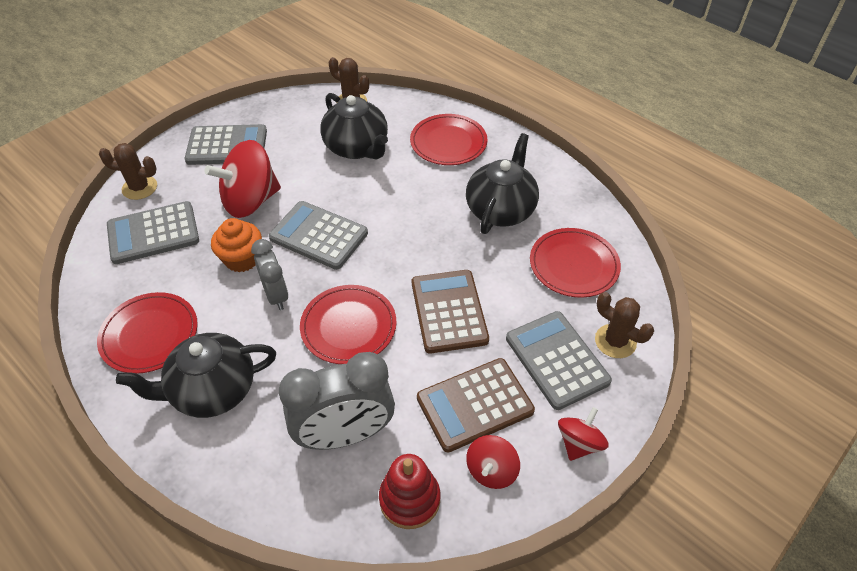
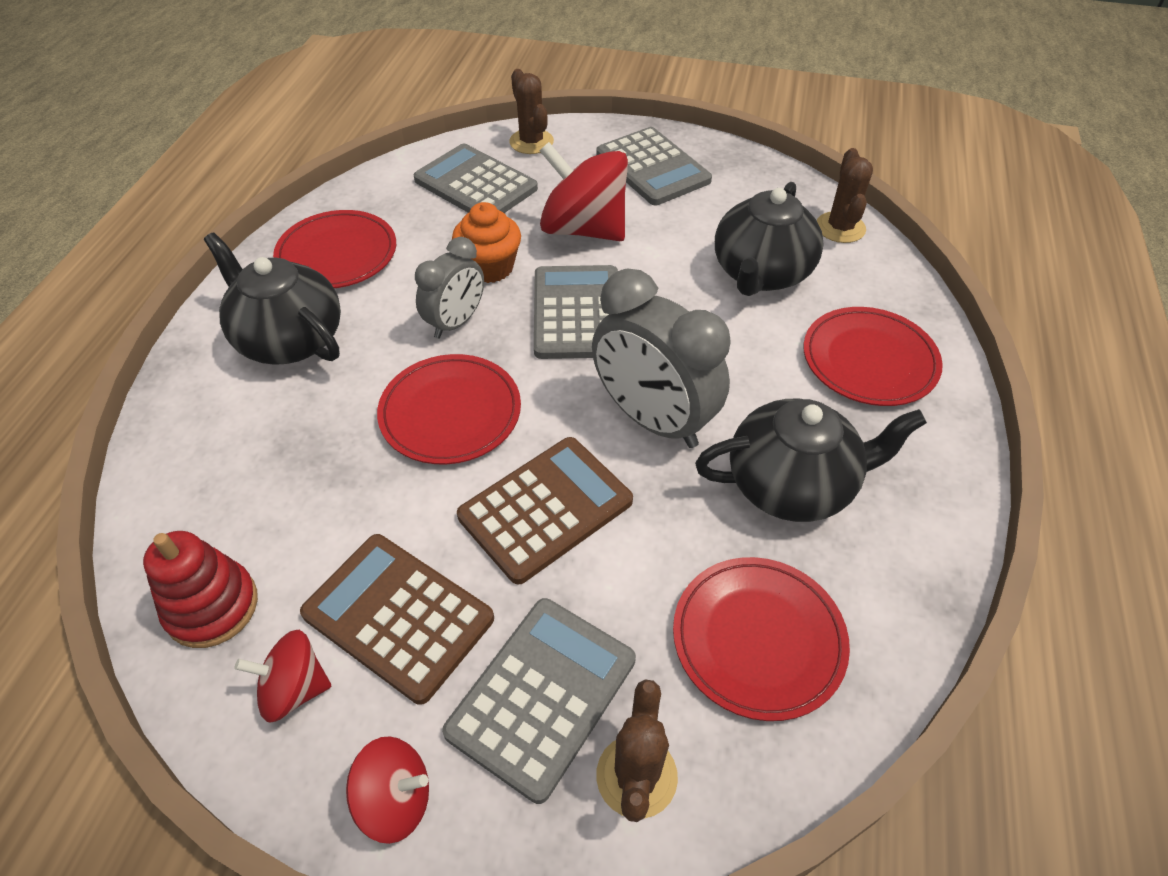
camera: 60 degrees right, 0 degrees up
(345, 435) = (282, 490): grey clock -> grey clock (653, 420)

